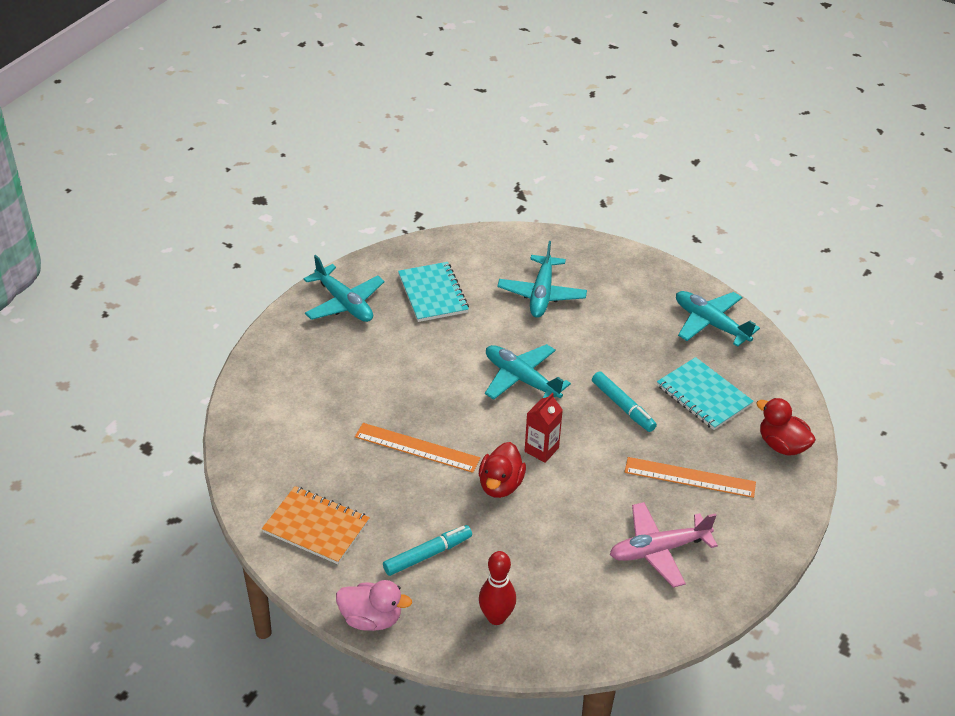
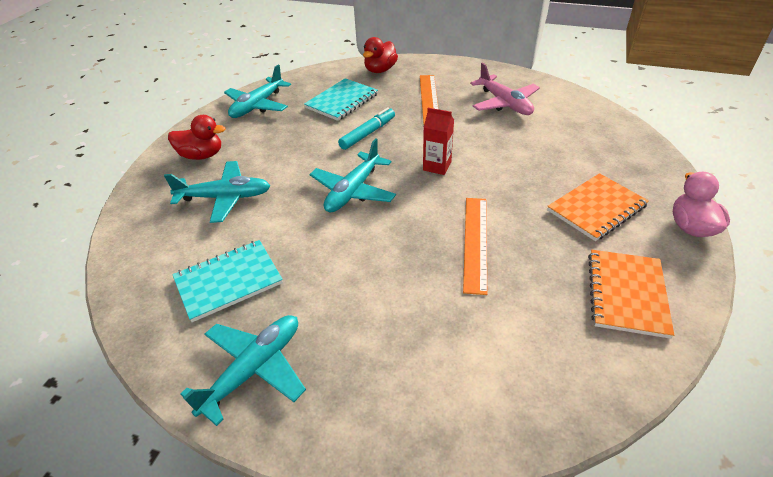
camera: 100 degrees left, 0 degrees up
(428, 555) = (596, 208): turquoise marker -> orange notebook
(496, 617) = (624, 161): red bowling pin -> none
(500, 485) = (490, 181): red duck -> red duck (202, 155)

